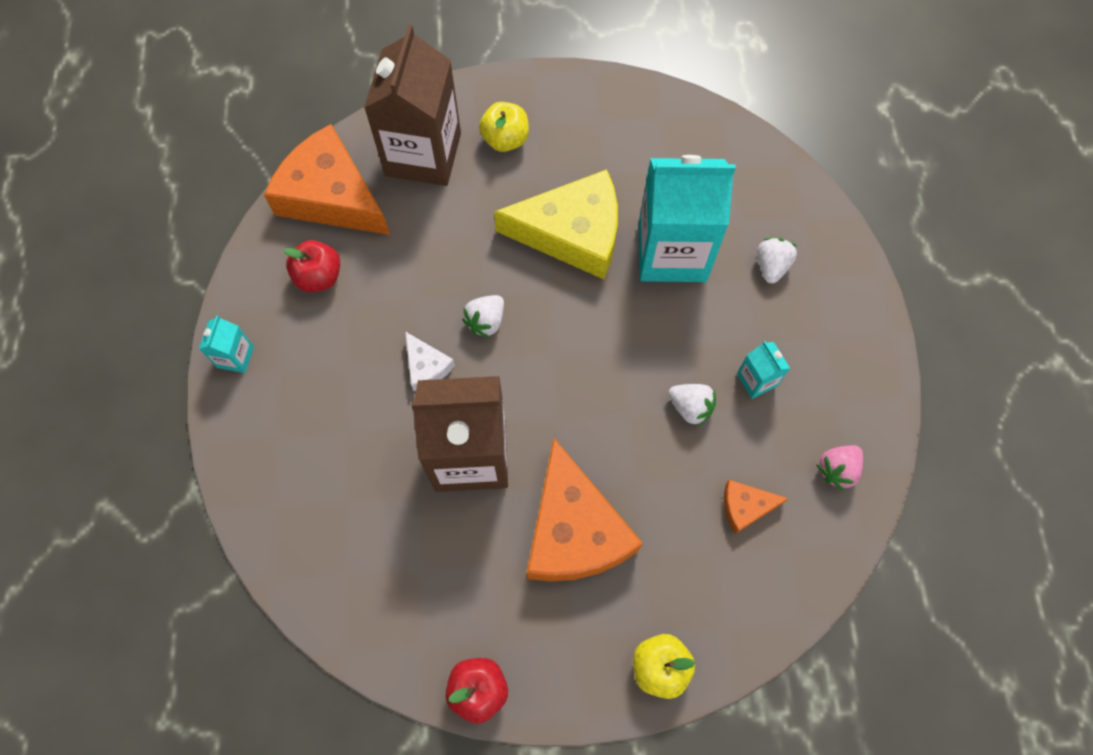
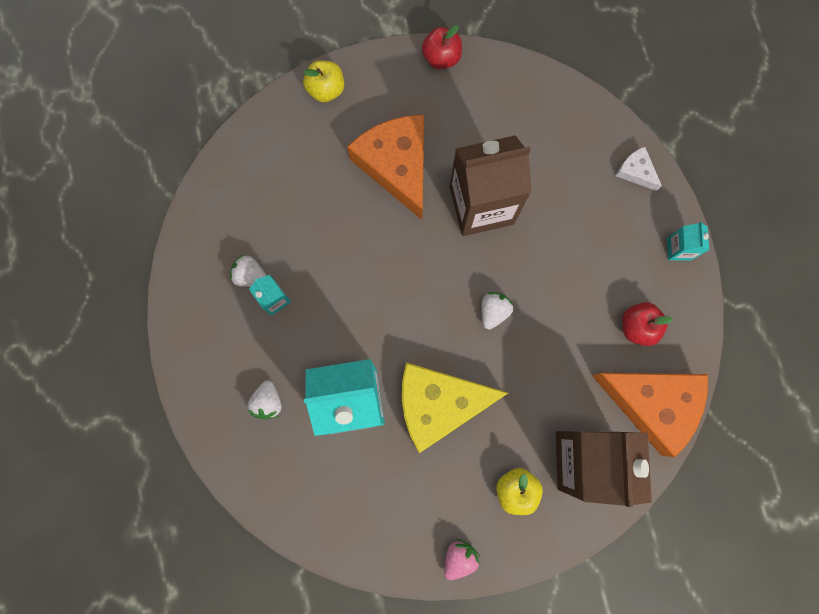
camera: 170 degrees right, 10 degrees up
(426, 366) = (531, 266): white cheese -> white cheese (636, 171)
(690, 407) = (323, 268): white strawberry -> white strawberry (251, 276)
(745, 507) = (276, 202): orange cheese -> none
(837, 469) = (211, 240): pink strawberry -> pink strawberry (459, 557)

